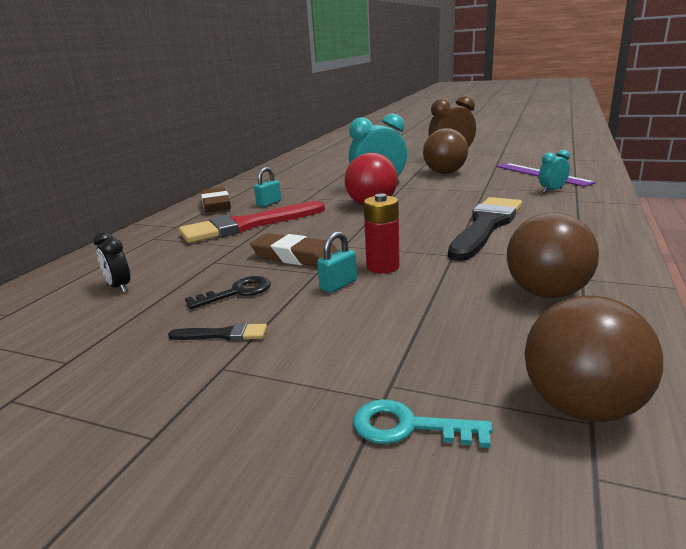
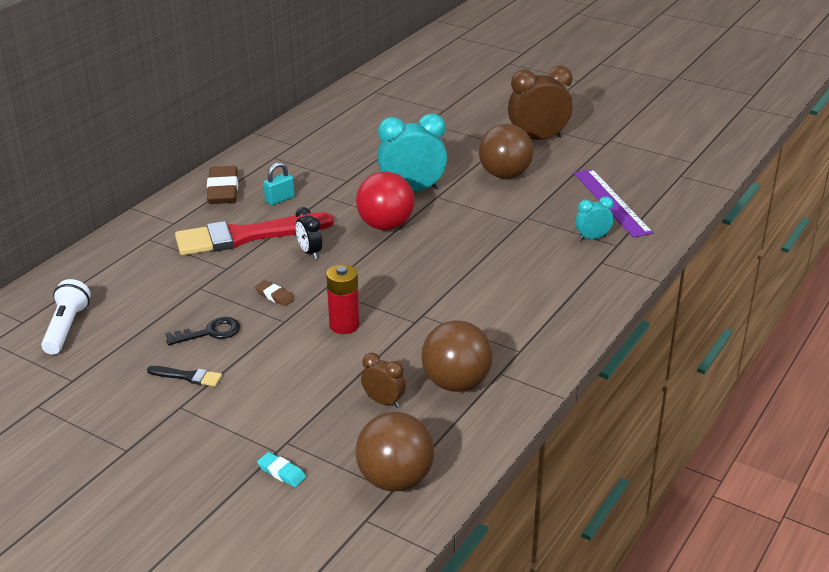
camera: 10 degrees right, 10 degrees up
(62, 312) = (66, 328): none -> white flashlight
(119, 287) = (113, 306): black clock -> black clock (309, 252)
(296, 257) = (274, 296): brown eraser -> brown eraser, size x0.49
(338, 285) = (296, 340): turquoise padlock -> none
(408, 427) = (281, 472): turquoise key -> turquoise eraser
(481, 321) = (384, 401): none -> brown clock
(486, 226) = (475, 286): black brush -> none

